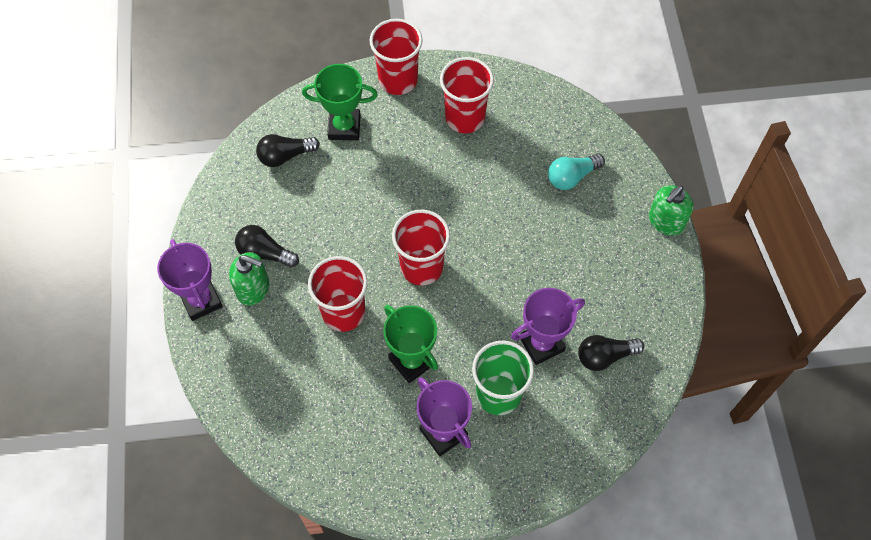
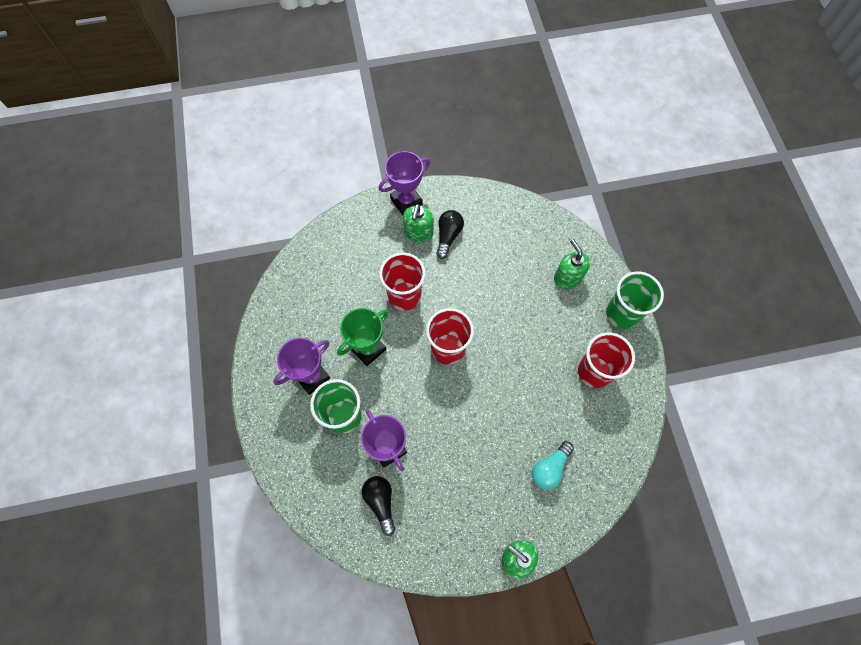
camera: 85 degrees right, 5 degrees up
(285, 156) = (533, 238): black light bulb -> none
(344, 127) = (567, 278): green trophy -> green soap dispenser
(398, 80) = (622, 314): red cup -> green cup
(572, 177) = (550, 468): turquoise light bulb -> turquoise light bulb turned 105 degrees counterclockwise

